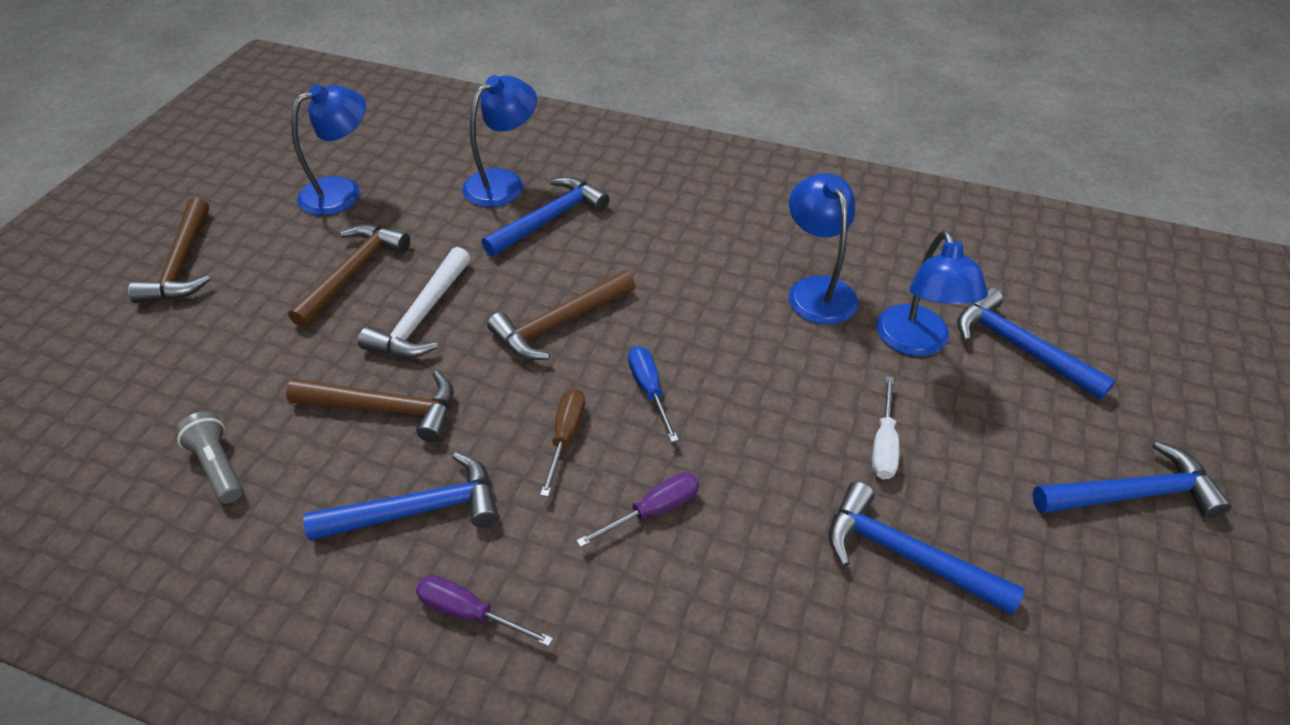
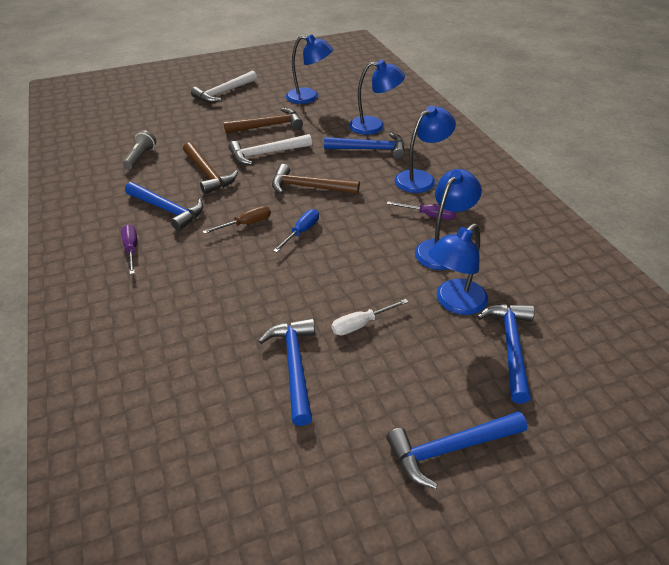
camera: 50 degrees right, 5 degrees down
(182, 264) = (224, 93): brown hammer -> white hammer
(653, 510) = (232, 269): purple screwdriver -> purple screwdriver (429, 215)
(666, 219) = (421, 178): none -> blue lamp
(1132, 494) = (450, 449): blue hammer -> blue hammer turned 120 degrees clockwise

